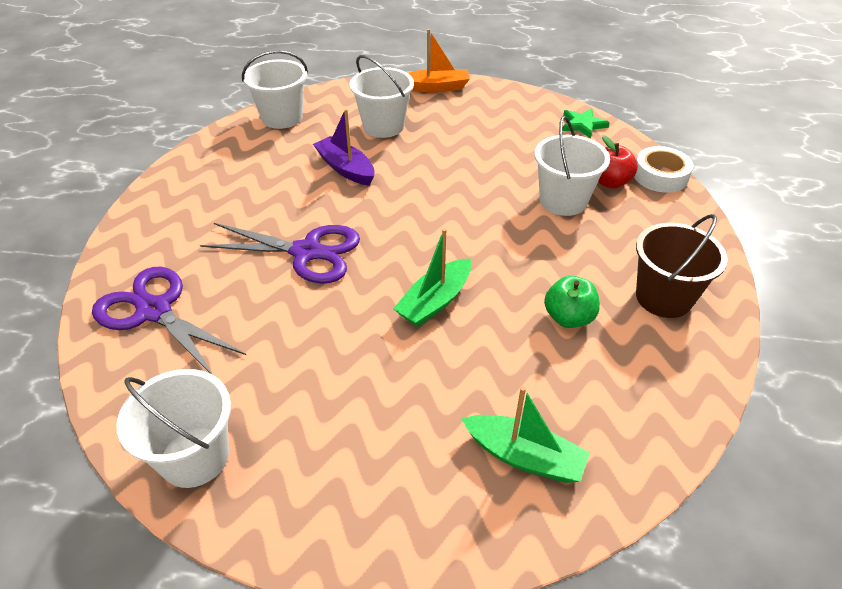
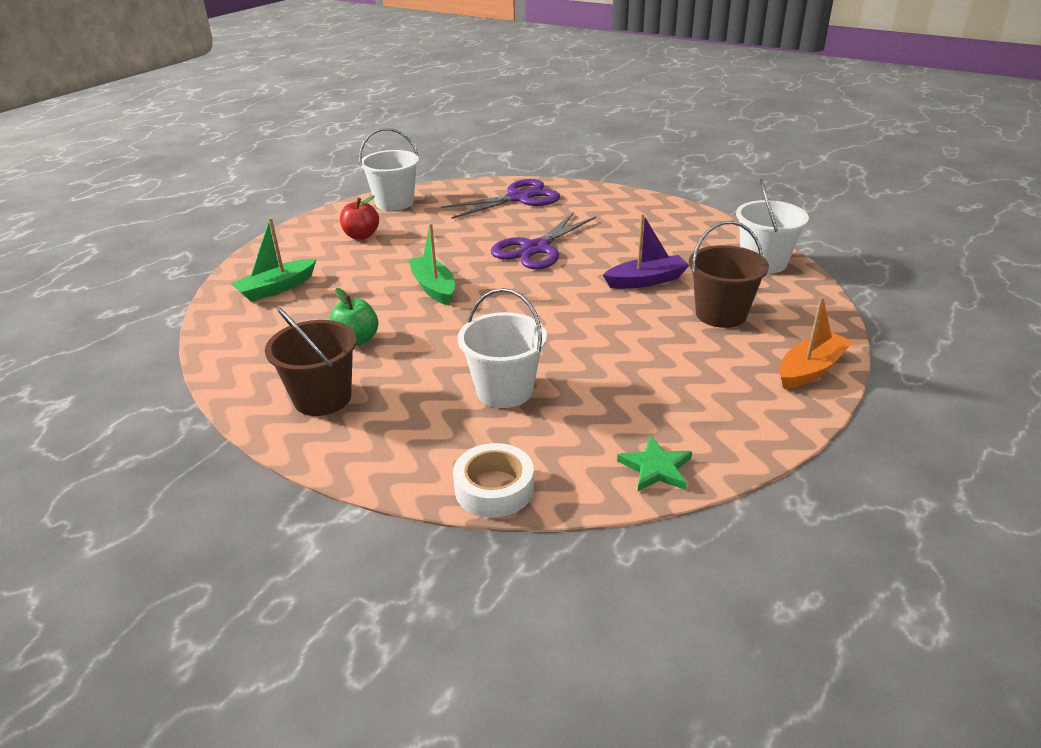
camera: 115 degrees right, 10 degrees down
(383, 126) = (721, 314): white bucket -> brown bucket
(435, 87) = (810, 369): orange boat -> orange boat turned 150 degrees counterclockwise
(610, 182) = (512, 438): red apple -> red apple (361, 236)

